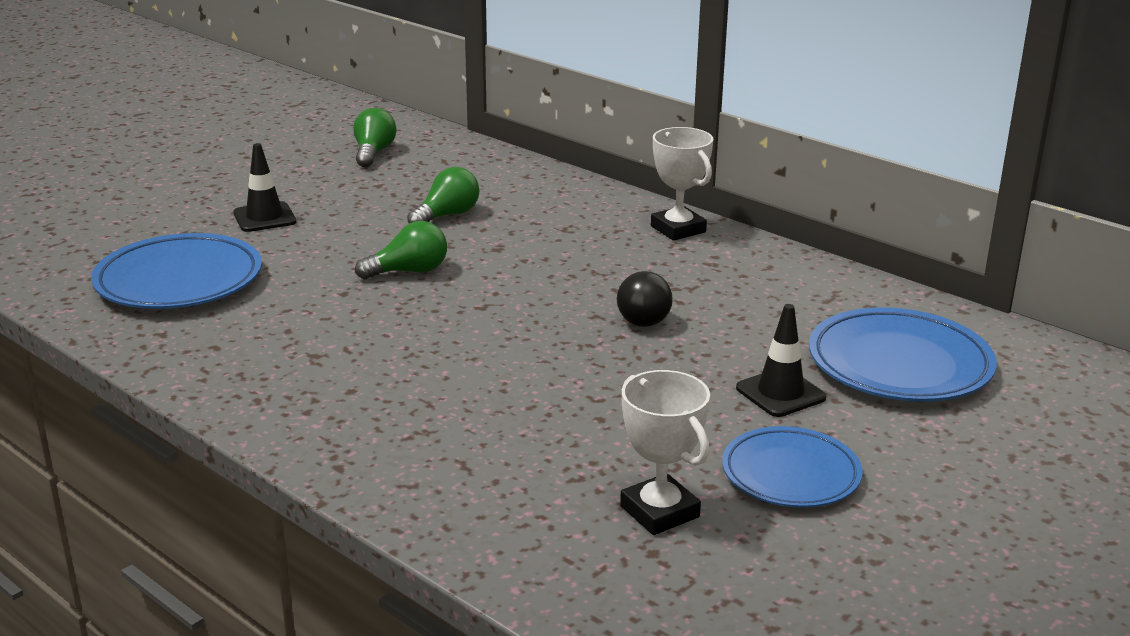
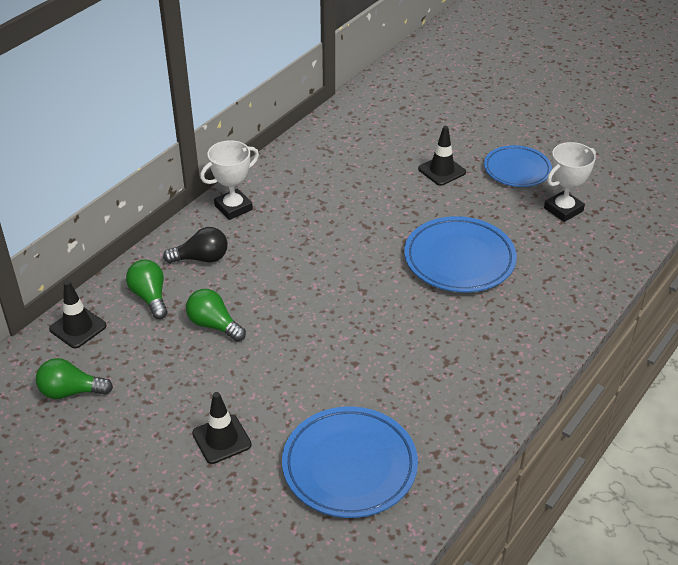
camera: 95 degrees left, 15 degrees up
(409, 272) = (316, 333): green light bulb -> green light bulb (150, 297)
(468, 153) = (78, 327): none -> black traffic cone
(642, 316) = (364, 220): black light bulb -> black light bulb (201, 258)
(899, 364) = (401, 131): blue plate -> blue plate (459, 259)

